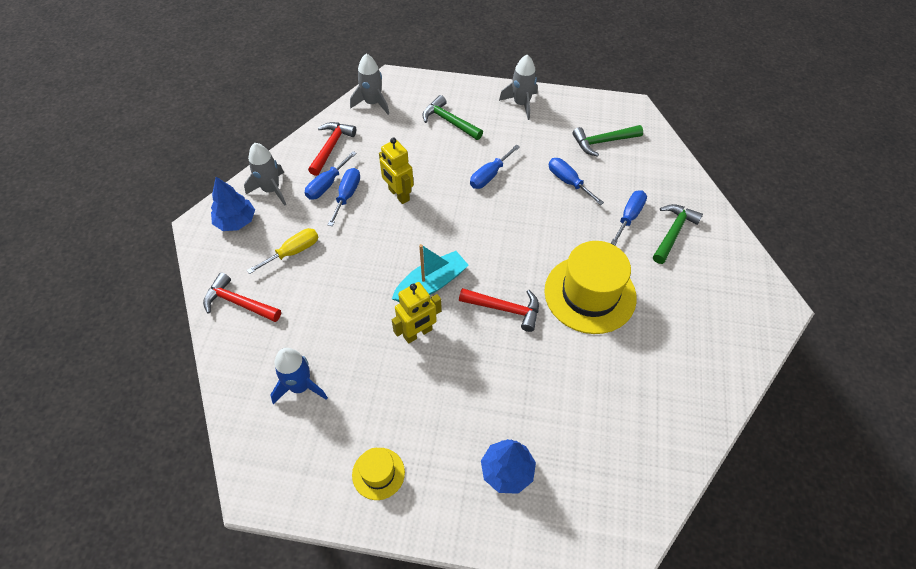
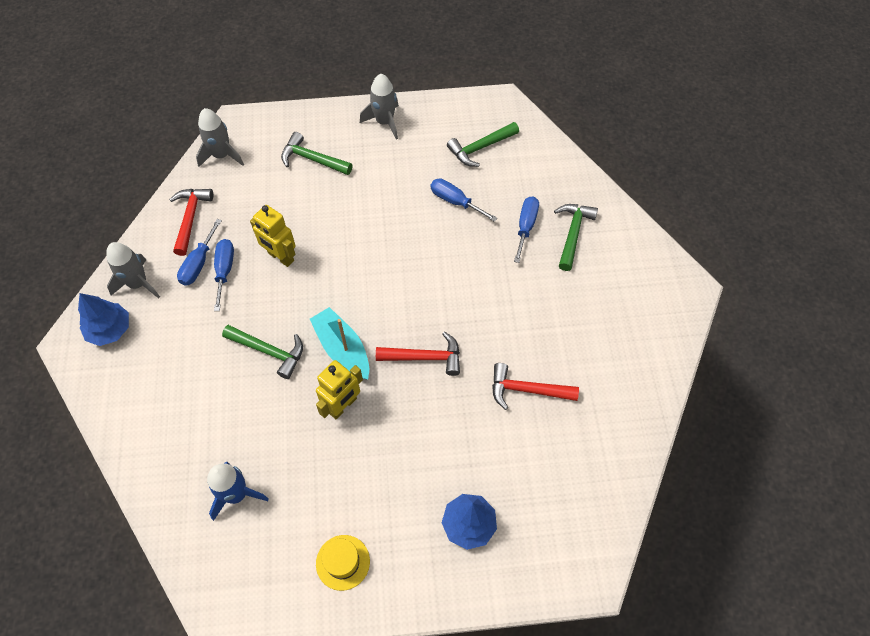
camera: 15 degrees left, 5 degrees up
(239, 303) = (142, 421): red hammer -> red hammer (527, 390)
(293, 252) = (184, 349): yellow screwdriver -> none
(365, 271) = (269, 351): none -> green hammer
(431, 284) = (342, 349): turquoise boat -> turquoise boat turned 75 degrees counterclockwise
(489, 175) = (372, 213): blue screwdriver -> none
(590, 294) = (505, 320): yellow hat -> none

